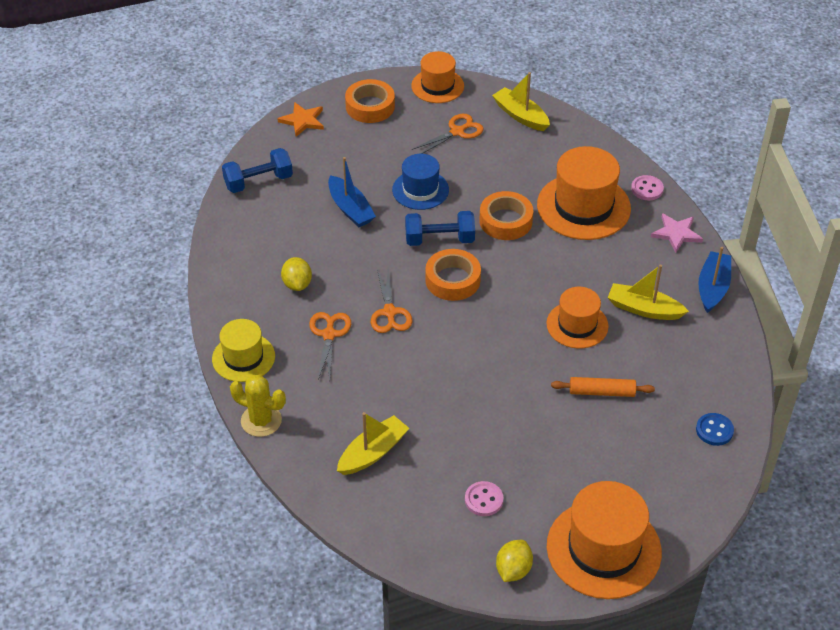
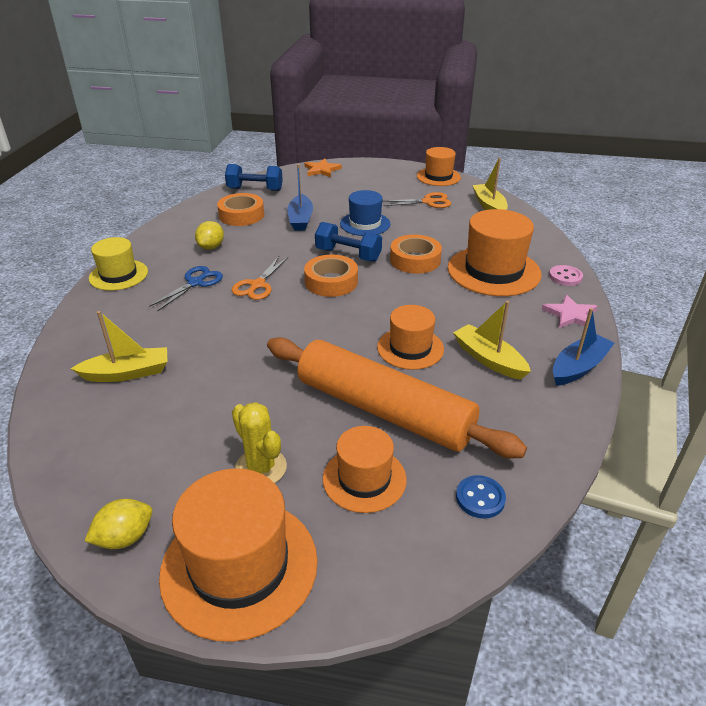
camera: 30 degrees right, 10 degrees down
(261, 420) = (77, 317): yellow cactus -> yellow cactus (261, 468)
(329, 334) = (195, 283): orange scissors -> blue scissors
(370, 106) = (377, 174): orange tape -> orange tape (241, 215)
(483, 500) = (173, 454): pink button -> none
(601, 392) = (384, 410): orange rolling pin -> orange rolling pin, size x2.41
(631, 453) = (364, 479): none -> orange hat

